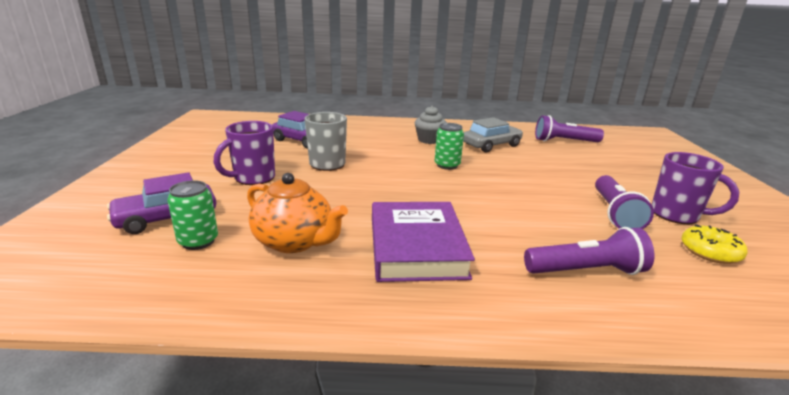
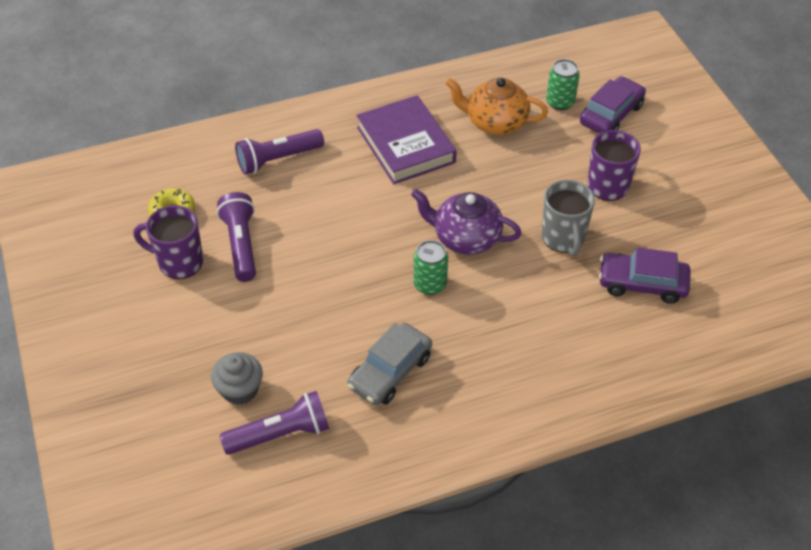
camera: 160 degrees right, 25 degrees up
(403, 178) = (465, 238): none -> purple teapot
(429, 140) = (483, 355): grey cupcake -> grey cupcake (240, 389)

